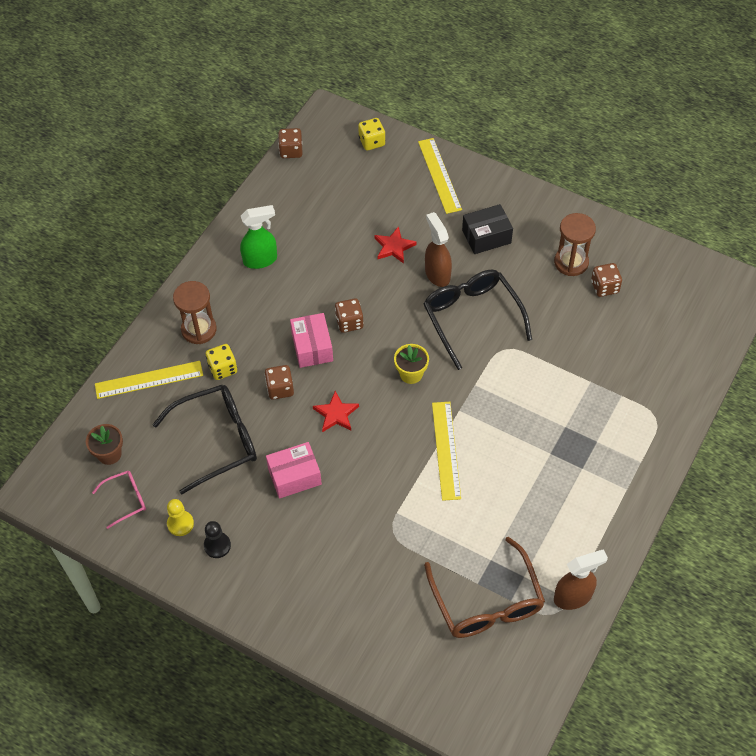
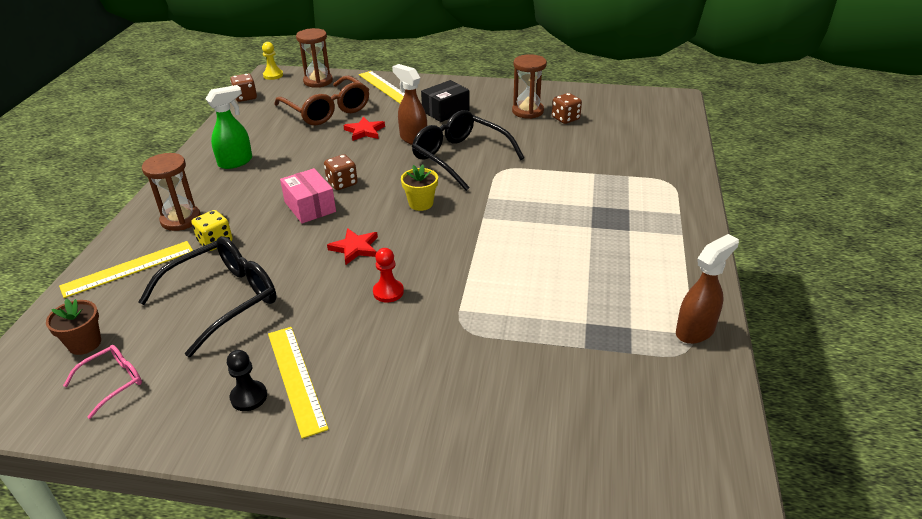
camera: 20 degrees left, 20 degrees down
(180, 524) = (193, 387): yellow pawn -> yellow pawn (273, 75)
(280, 389) = (285, 243): brown dice -> none
(294, 476) = (327, 308): pink box -> none
(347, 474) = (388, 292): none -> red pawn
(372, 142) = (318, 81): yellow dice -> brown hourglass
(446, 450) = (486, 248): yellow ruler -> yellow ruler (296, 379)
(486, 601) = (605, 361): brown glasses -> brown glasses (327, 110)

